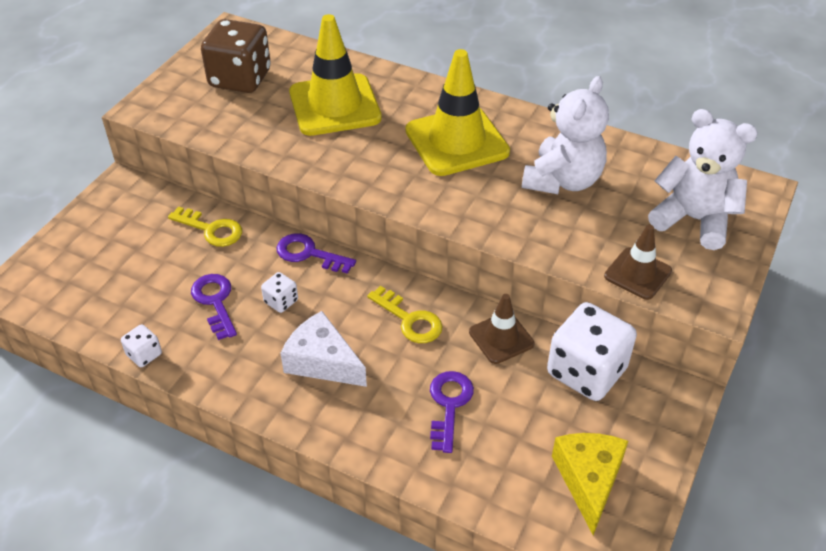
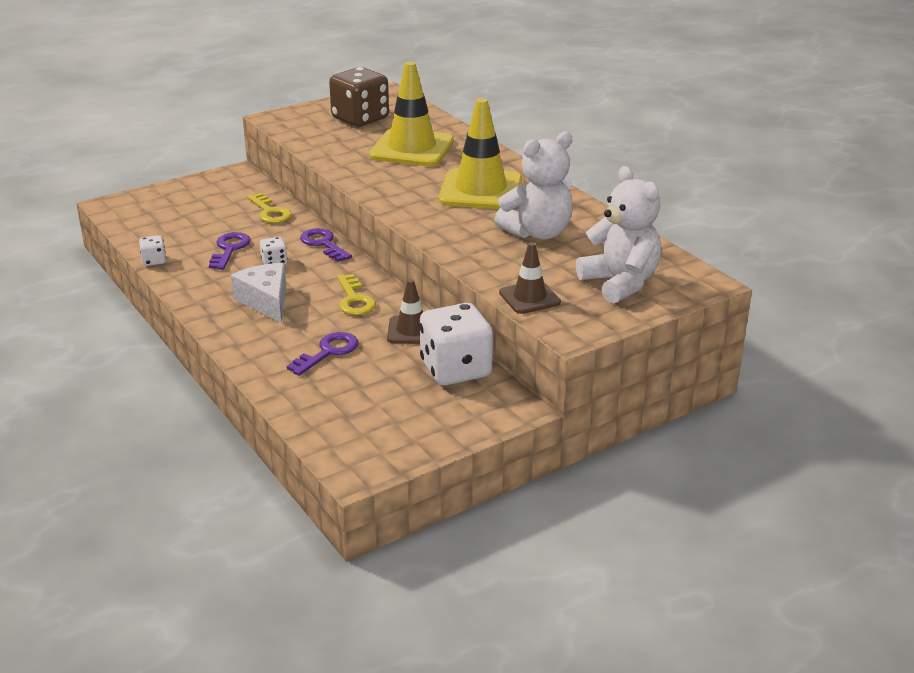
camera: 30 degrees right, 15 degrees down
(589, 480) = (383, 425): yellow cheese -> none

